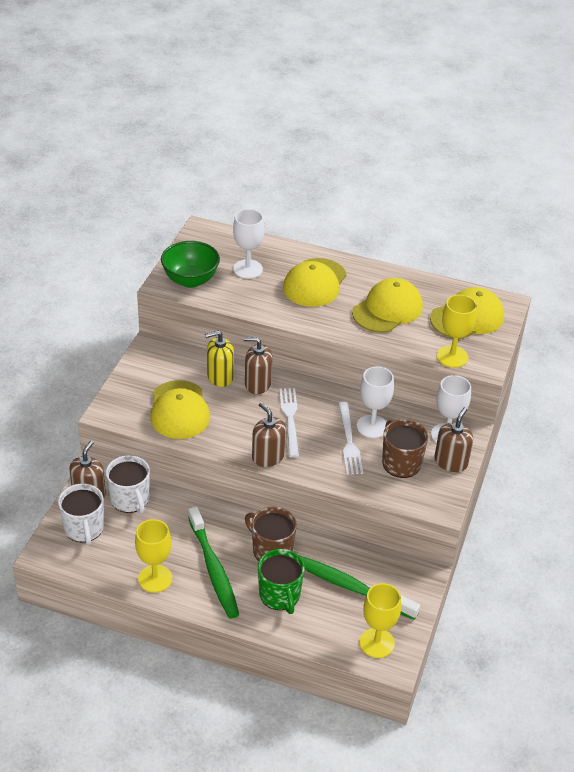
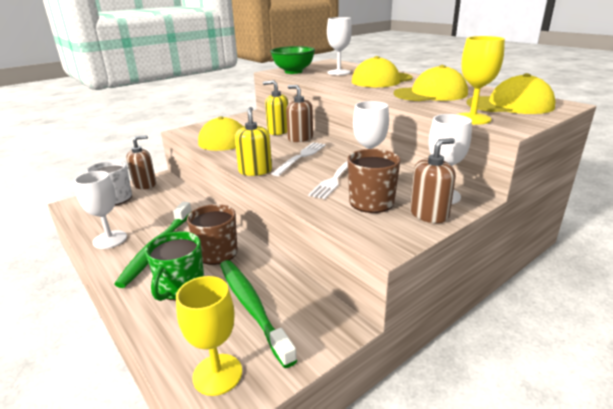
camera: 35 degrees right, 15 degrees down
(130, 499) = (163, 193): white mug -> none
(155, 578) = (110, 239): yellow goblet -> white goblet
(268, 457) = (255, 171): brown soap dispenser -> yellow soap dispenser

